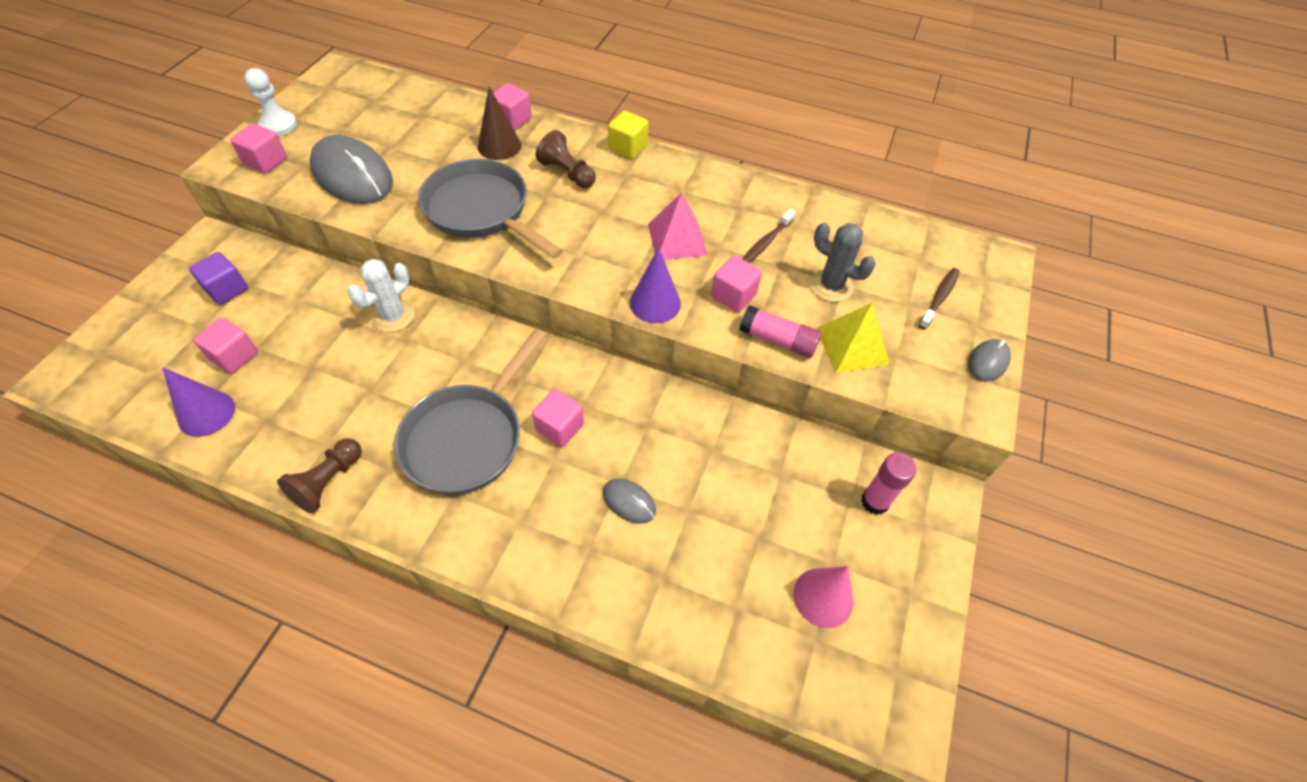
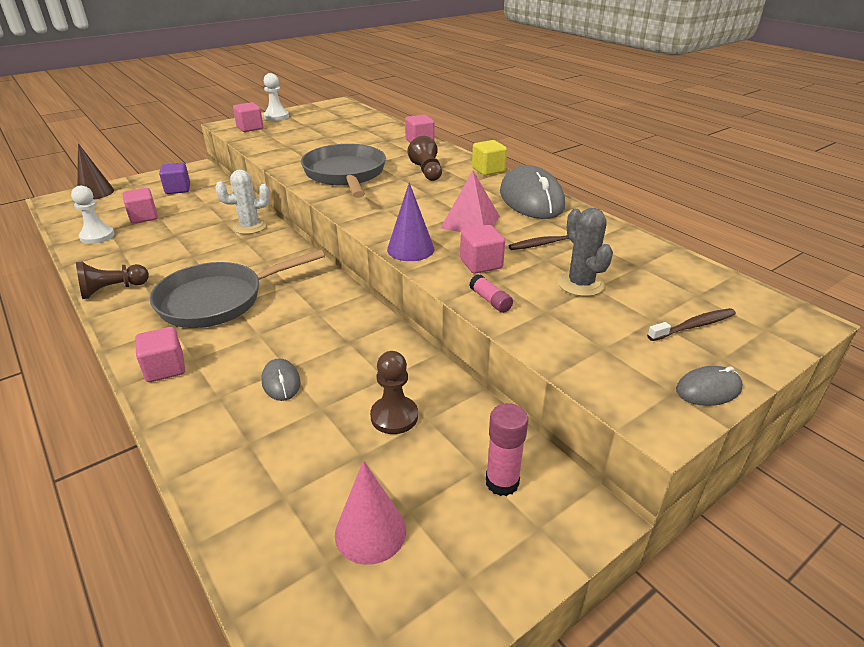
camera: 35 degrees right, 20 degrees down
(206, 413) = (97, 236): purple cone -> white pawn
(353, 175) = (289, 143): grey mouse -> grey mouse (531, 199)
(499, 146) = (396, 150): brown cone -> brown cone (95, 192)
(559, 427) = (284, 318): pink cube -> pink cube (165, 368)
(753, 485) = (394, 416): none -> brown pawn
(778, 340) = (490, 300): pink glue stick -> pink glue stick, size x0.64
(852, 346) = (560, 327): yellow pyramid -> none

